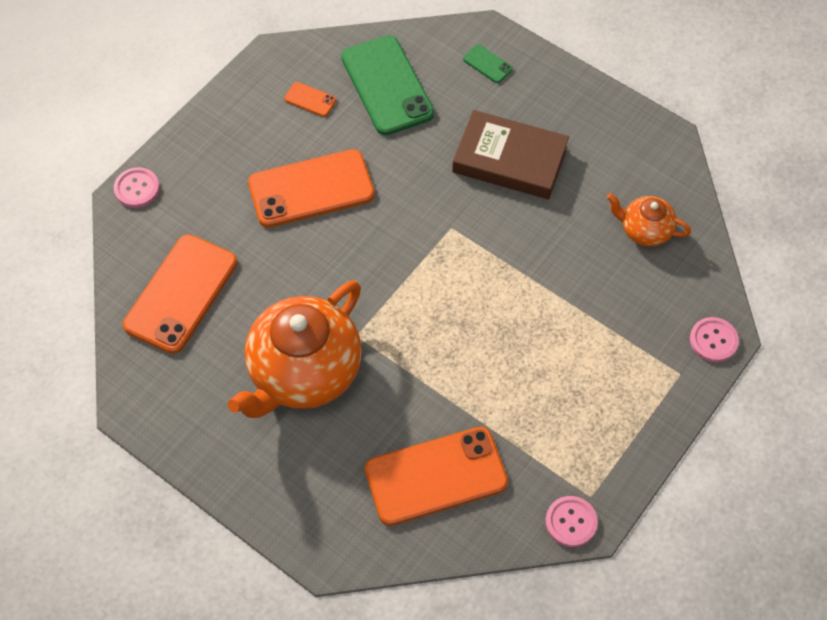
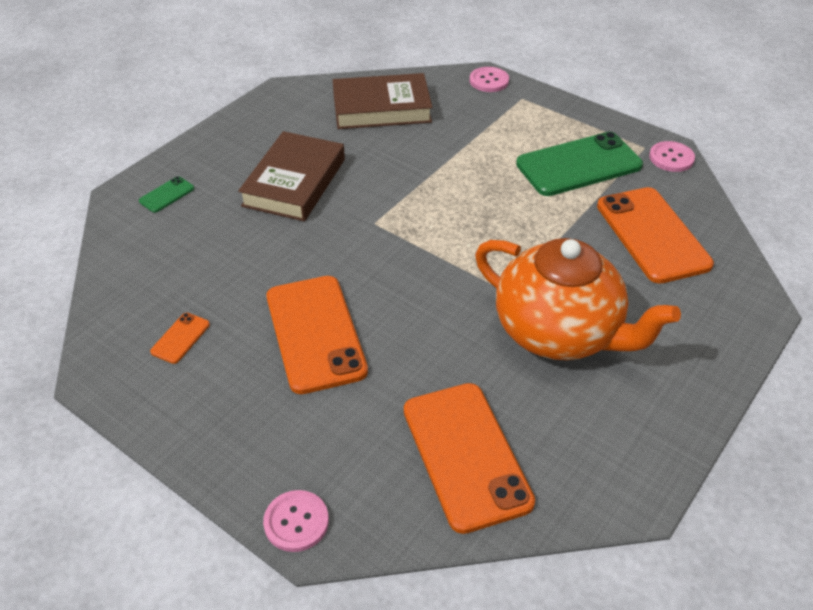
camera: 90 degrees left, 15 degrees down
(181, 294) = (466, 455): orange phone -> orange phone turned 45 degrees clockwise
(387, 85) = (176, 271): green phone -> green phone (578, 165)
(644, 230) = (381, 108): orange teapot -> brown book

